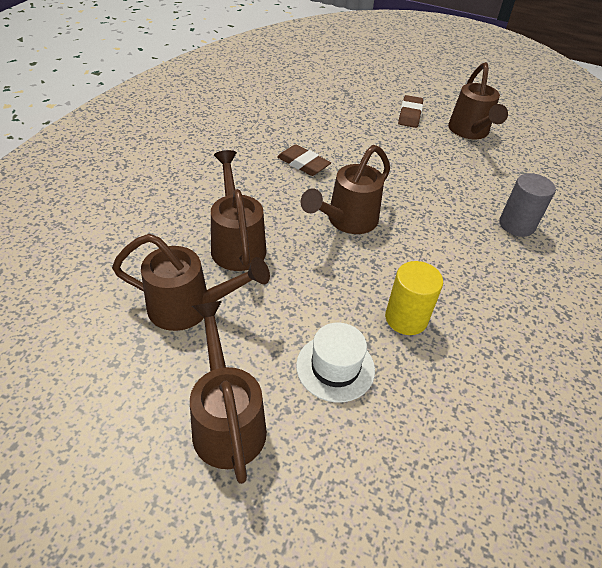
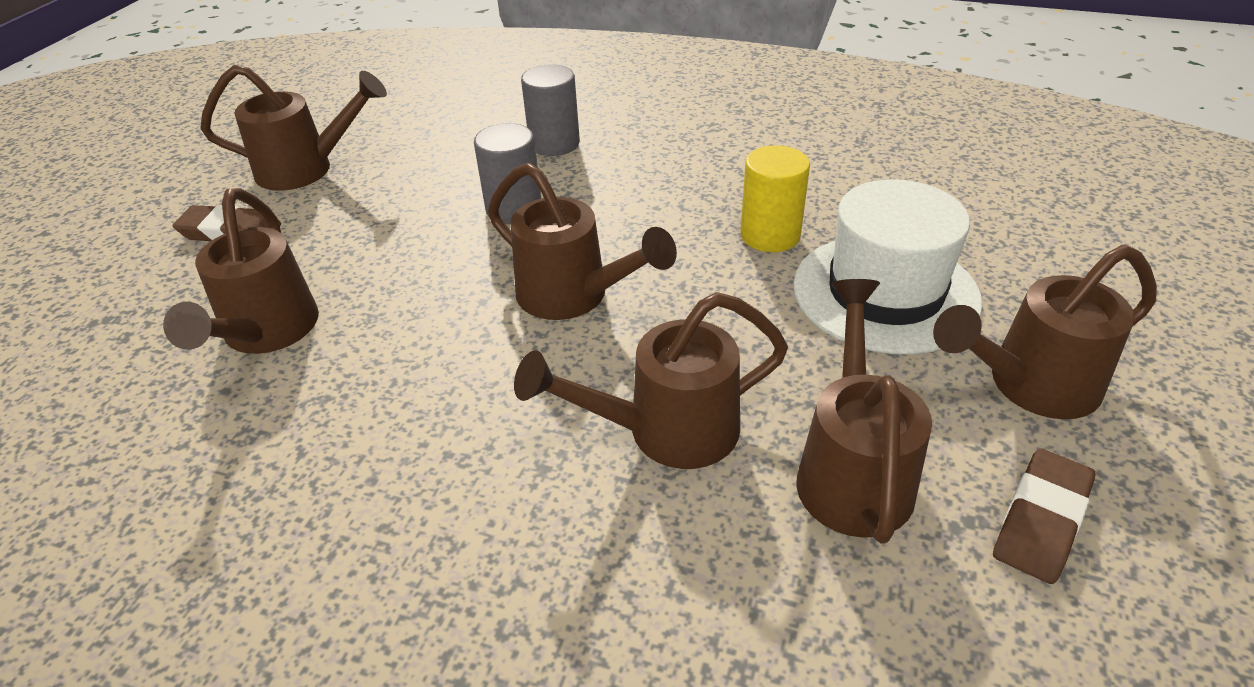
camera: 90 degrees left, 5 degrees down
(303, 163) = (395, 365): brown eraser -> brown eraser (1041, 520)
(331, 129) = (266, 333): none -> brown watering can
(335, 367) = (885, 292): white hat -> white hat, size x1.66
(434, 204) = (514, 209): none -> grey cylinder

